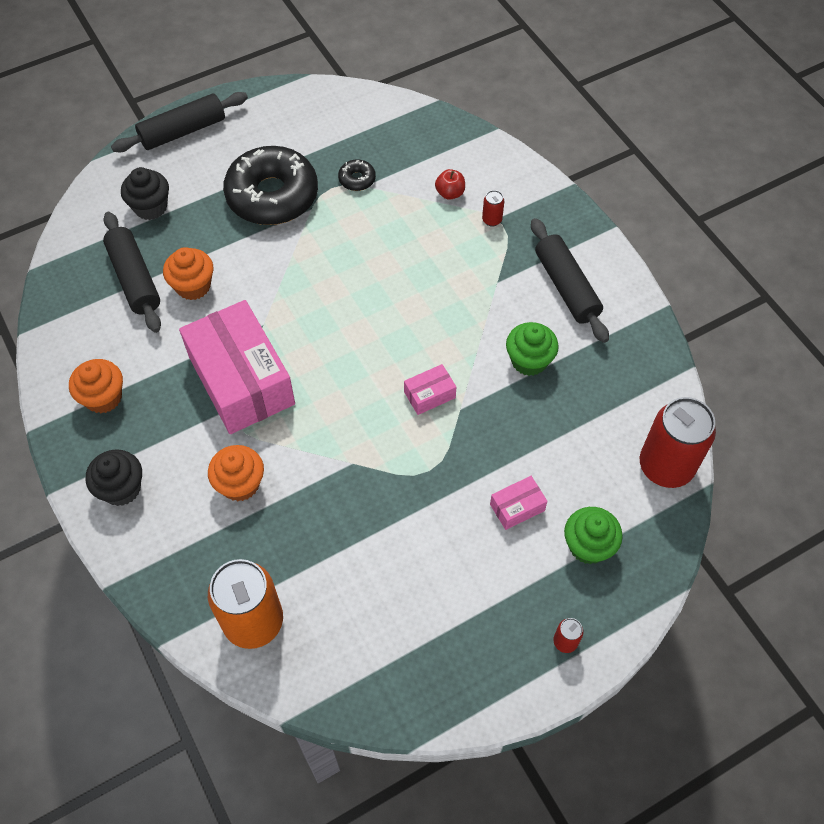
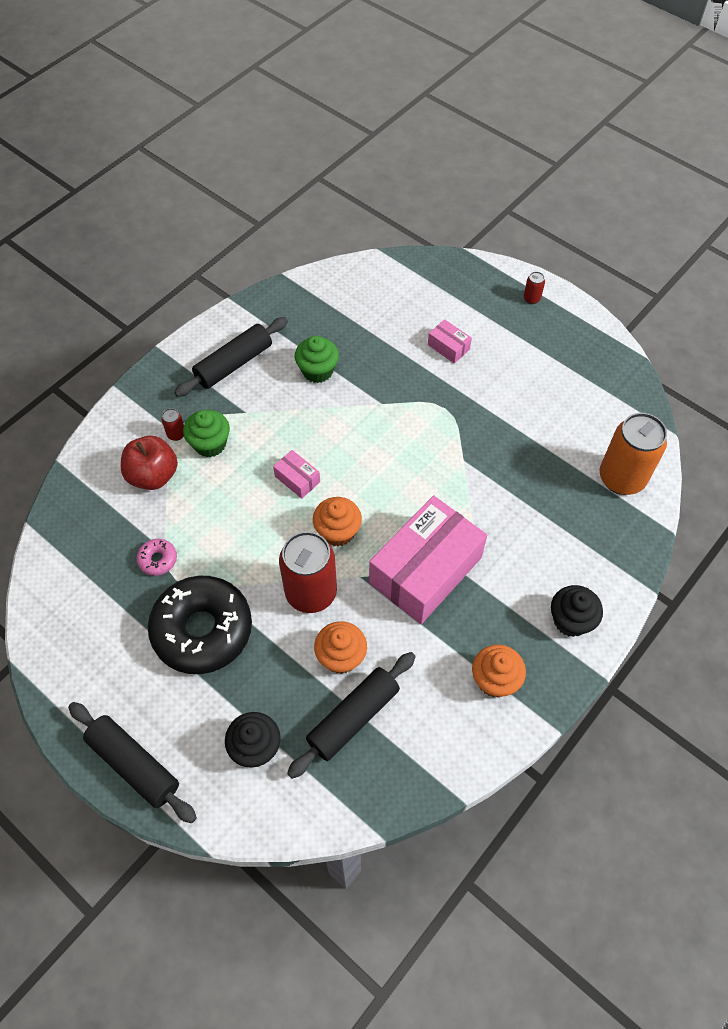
camera: 110 degrees left, 0 degrees up
(240, 484) = (521, 531): orange cupcake -> orange cupcake (337, 532)
(357, 179) = (158, 559): black donut -> pink donut
(429, 395) = (378, 427): pink box -> pink box (297, 479)
(450, 193) = (153, 475): red apple -> red apple, size x1.82
(588, 546) = (457, 301): green cupcake -> green cupcake (210, 444)
(665, 466) = (374, 273): red can -> red can (311, 593)

